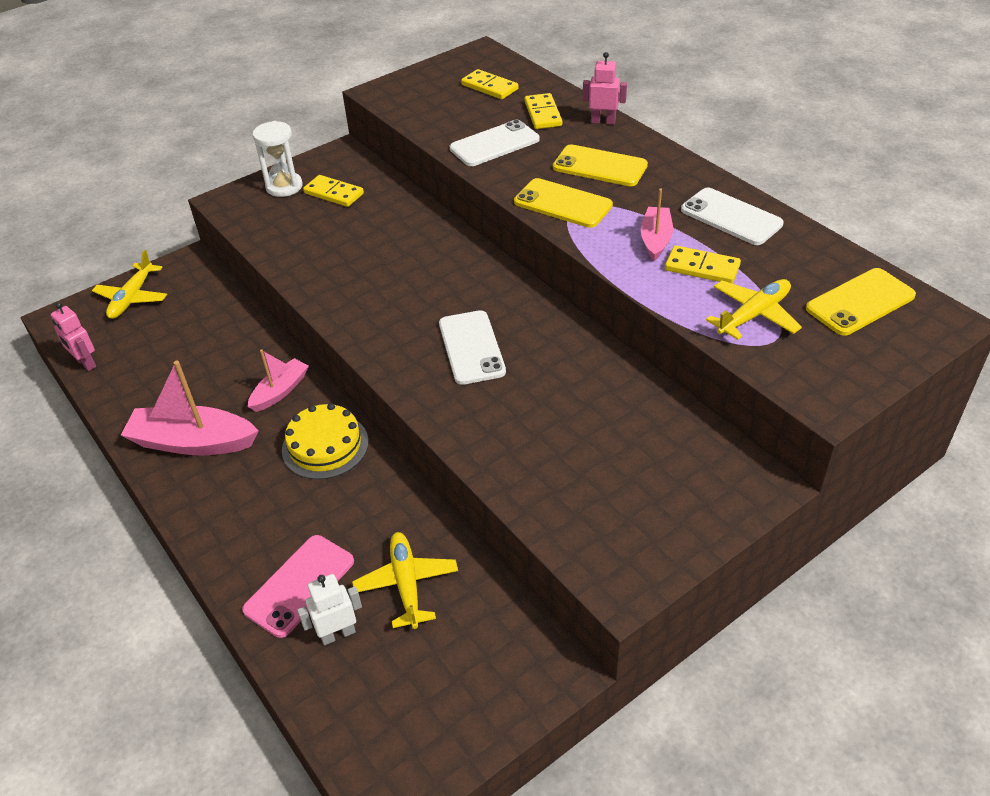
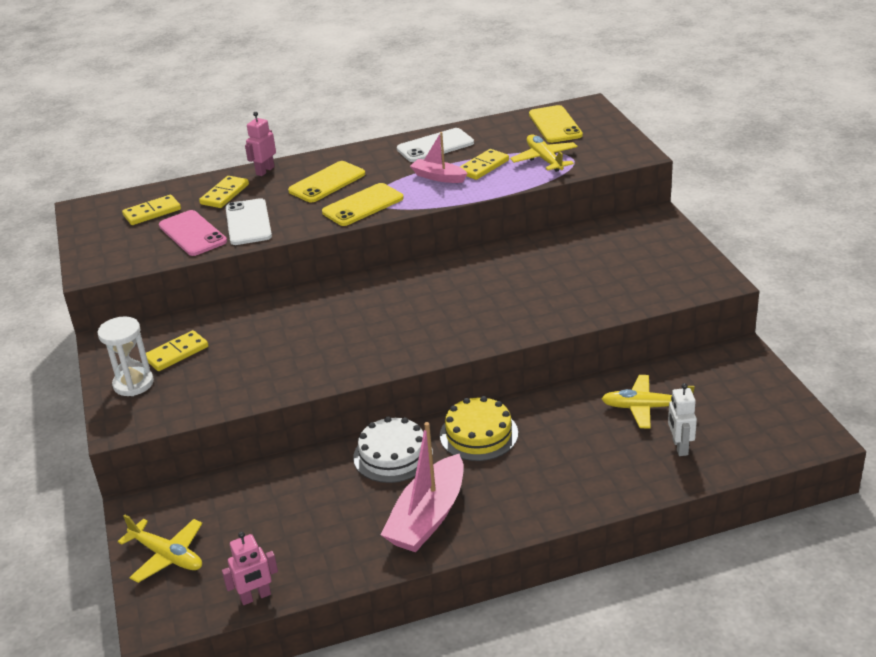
camera: 70 degrees left, 10 degrees down
(280, 391) = (393, 455): pink boat -> white cake
(299, 585) = (626, 463): pink phone -> pink phone (192, 234)
(471, 347) = (457, 305): white phone -> none
(543, 114) = (225, 194): yellow domino -> yellow domino turned 75 degrees counterclockwise

